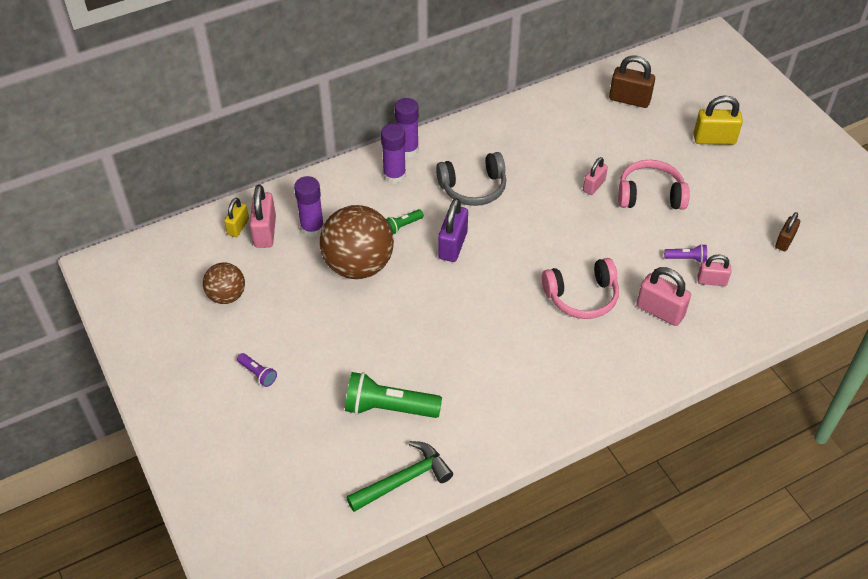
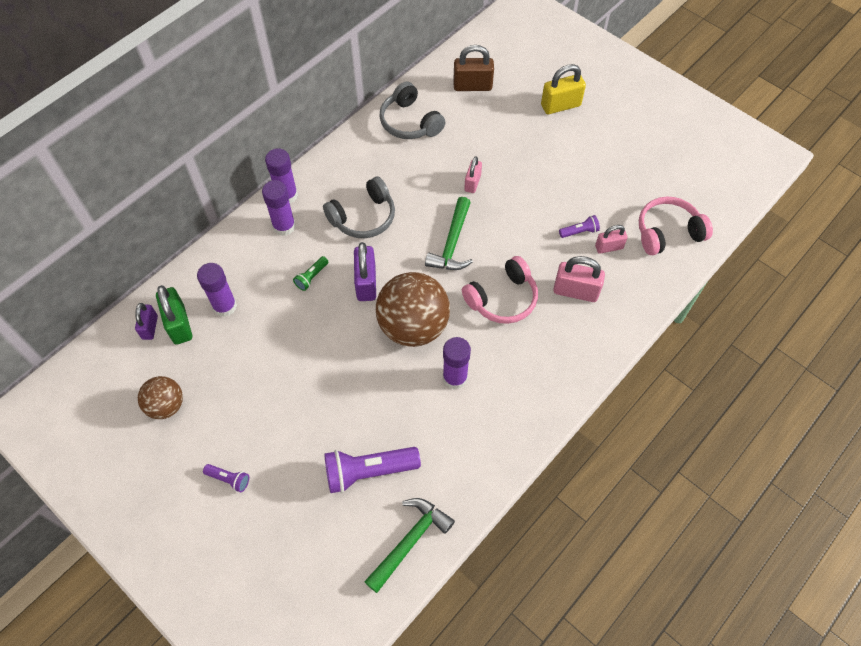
camera: 20 degrees left, 10 degrees up
(238, 227) = (150, 327): yellow padlock -> purple padlock
(265, 232) = (179, 324): pink padlock -> green padlock
(358, 265) = (284, 332): brown ball -> brown ball (413, 326)
(389, 408) = (368, 471): green flashlight -> purple flashlight
(505, 352) = (455, 377): none -> purple glue stick
(551, 234) = (452, 243): none -> green hammer
(553, 116) = (410, 122): none -> grey headphones
(650, 195) = (525, 177): pink headphones -> pink headphones (668, 232)
(784, 241) = (655, 189): brown padlock -> none

